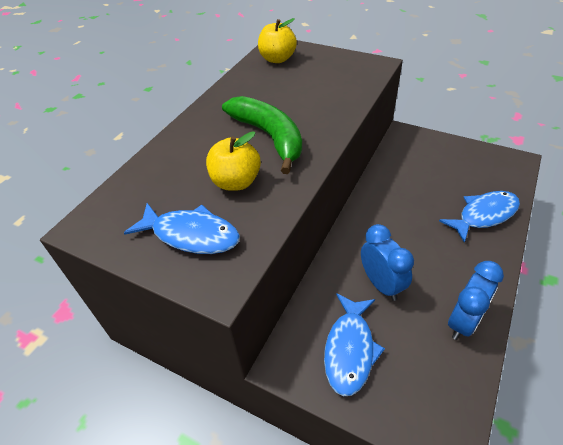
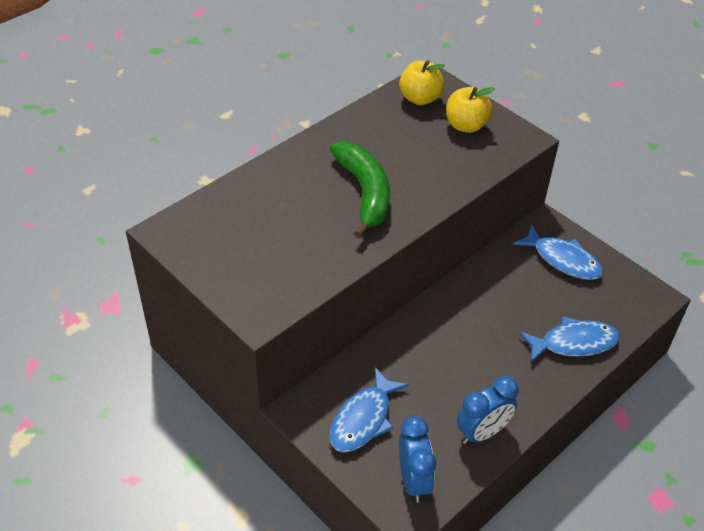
camera: 15 degrees right, 0 degrees up
(191, 235) = (252, 268): blue fish -> blue fish (563, 260)
(236, 182) = (311, 230): yellow apple -> yellow apple (466, 125)
(381, 284) = (424, 374): blue clock -> blue clock (413, 480)

